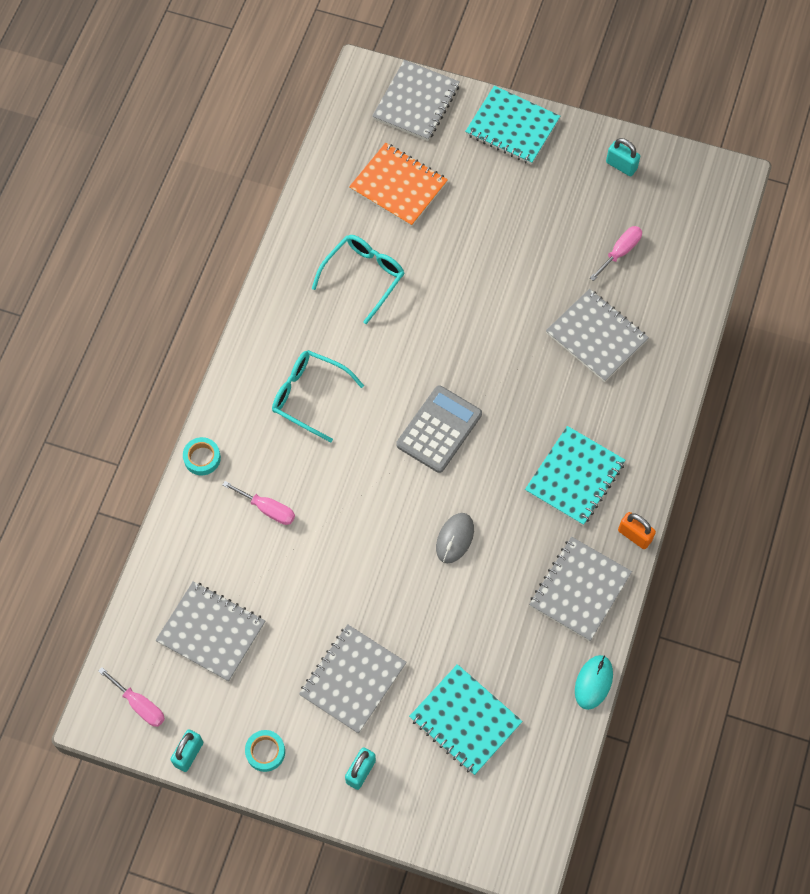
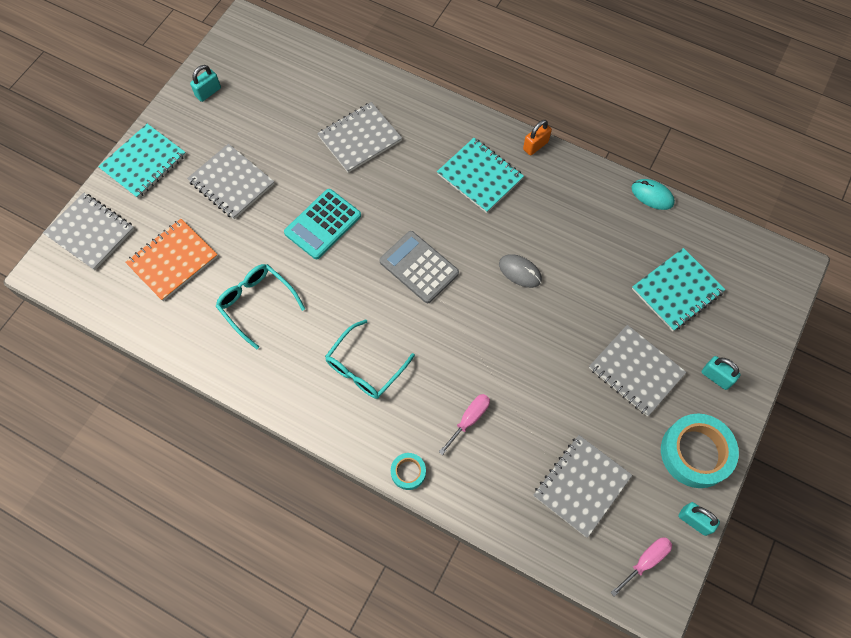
camera: 80 degrees left, 0 degrees up
(265, 752) = (695, 453): turquoise tape -> turquoise tape, size x2.02
(473, 321) = (323, 224): none -> turquoise calculator
(580, 590) = (575, 190): grey notebook -> grey notebook (231, 183)
(620, 252) = (287, 108): pink screwdriver -> none

